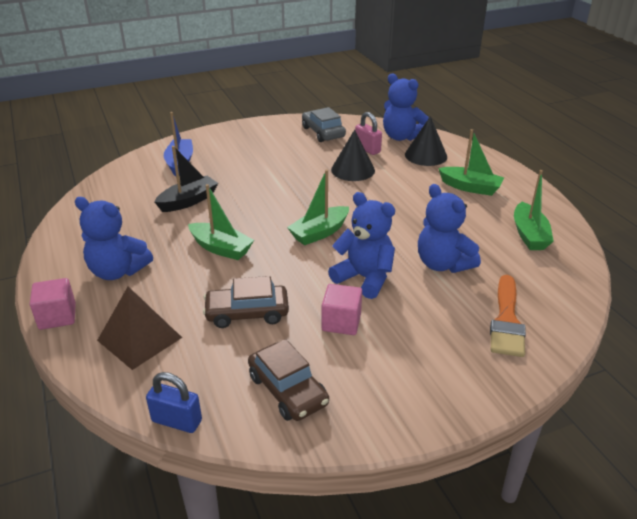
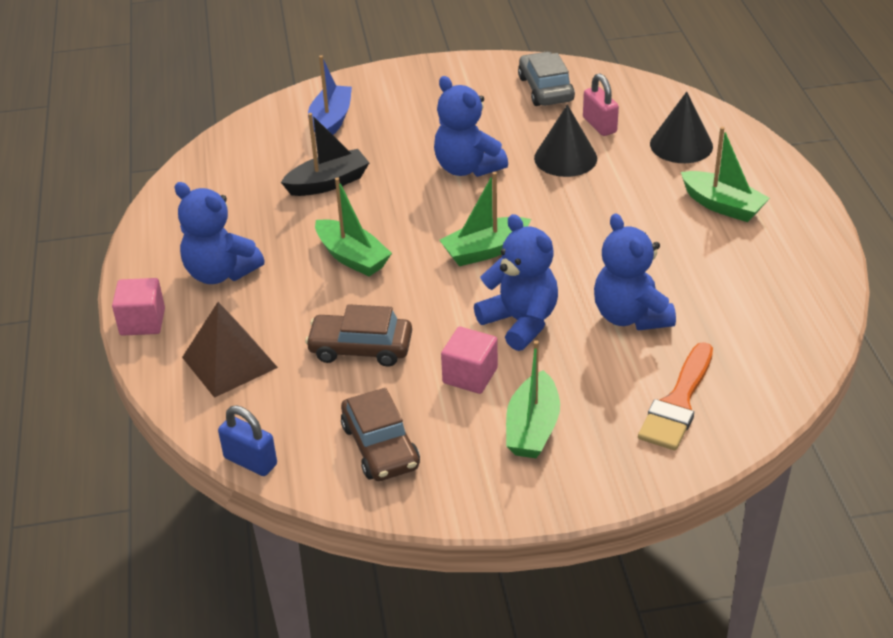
camera: 15 degrees right, 5 degrees up
(401, 137) = (658, 108): blue teddy bear -> blue teddy bear (467, 168)
(529, 235) = (770, 289): green boat -> green boat (532, 428)

